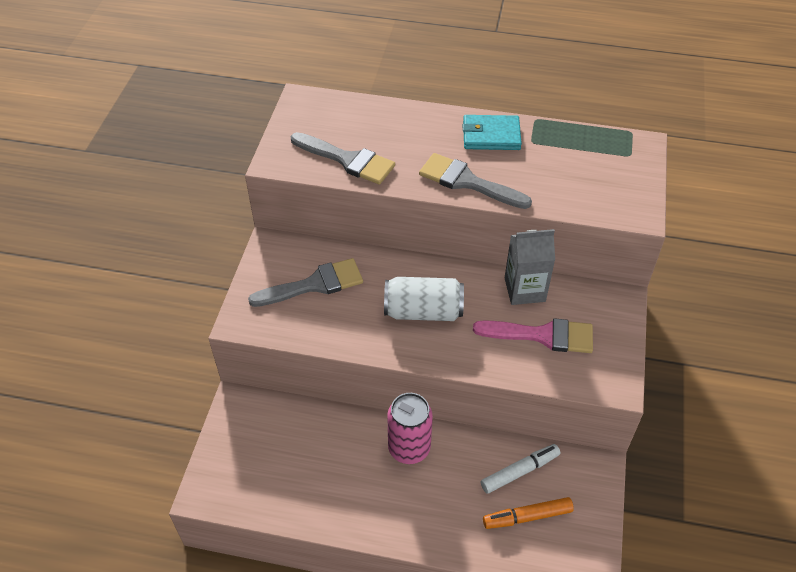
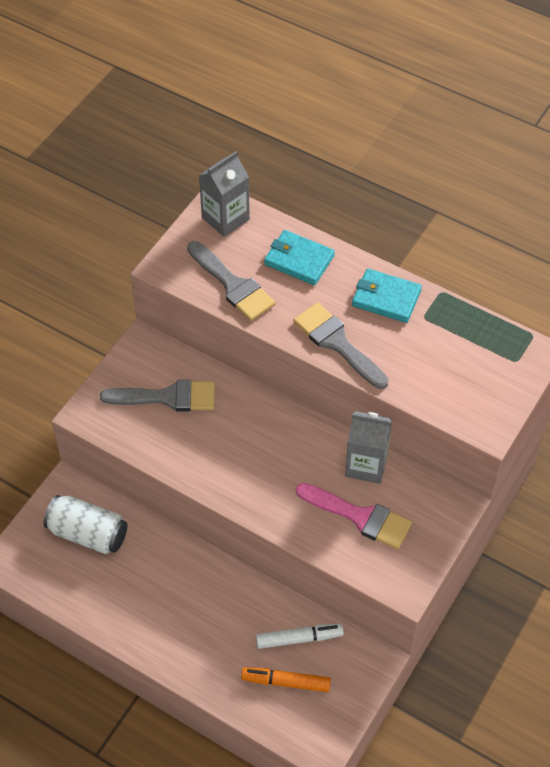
camera: 20 degrees right, 5 degrees up
(315, 109) = (225, 218): none -> grey carton
(398, 125) = (299, 260): none -> turquoise wallet
(409, 448) = (206, 582): pink can -> none
(423, 311) = (258, 456): white can -> white can (88, 533)

